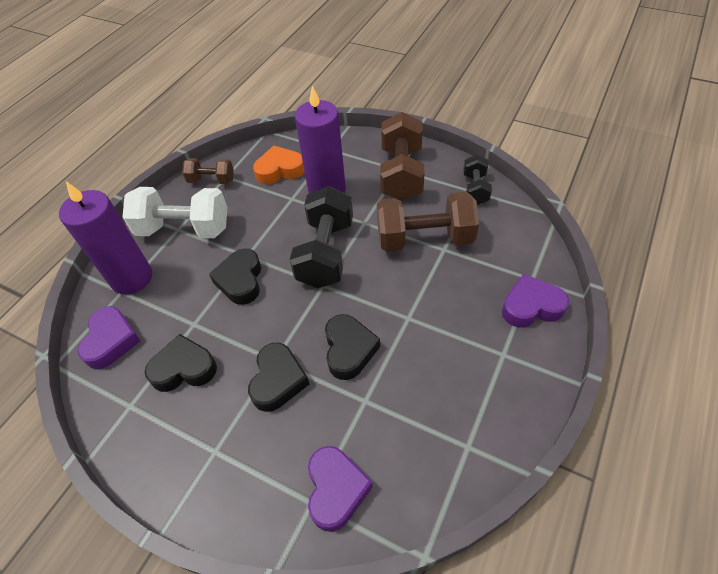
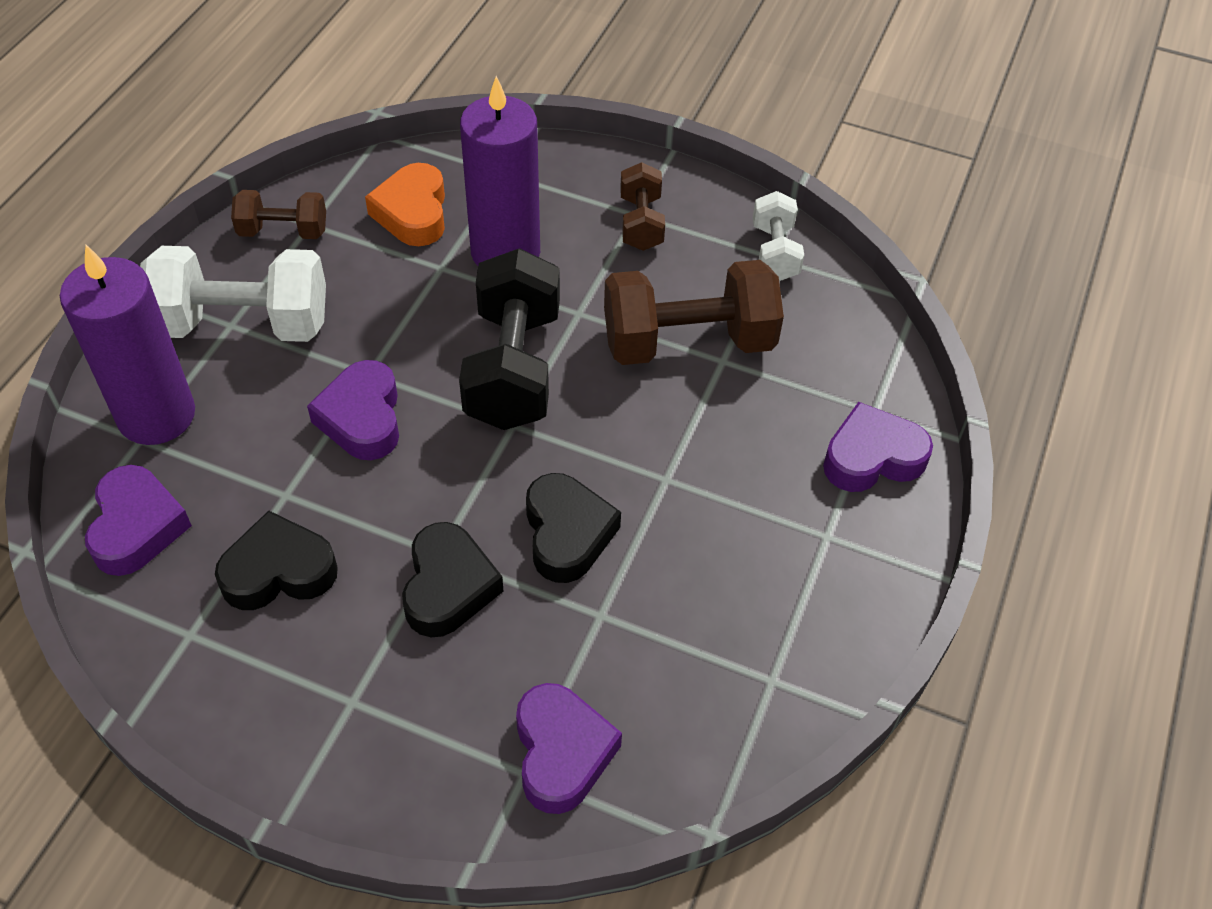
camera: 10 degrees left, 0 degrees up
(240, 280) = (362, 418): black heart -> purple heart
(279, 170) = (413, 213): orange heart -> orange heart turned 75 degrees counterclockwise
(401, 174) = (641, 223): brown dumbbell -> brown dumbbell, size x0.55
(475, 189) = (774, 252): black dumbbell -> white dumbbell

